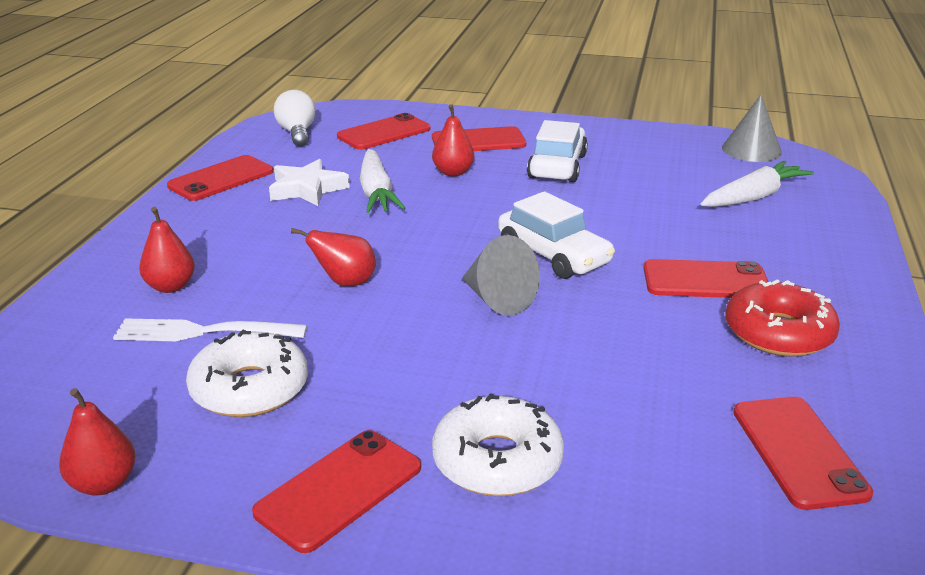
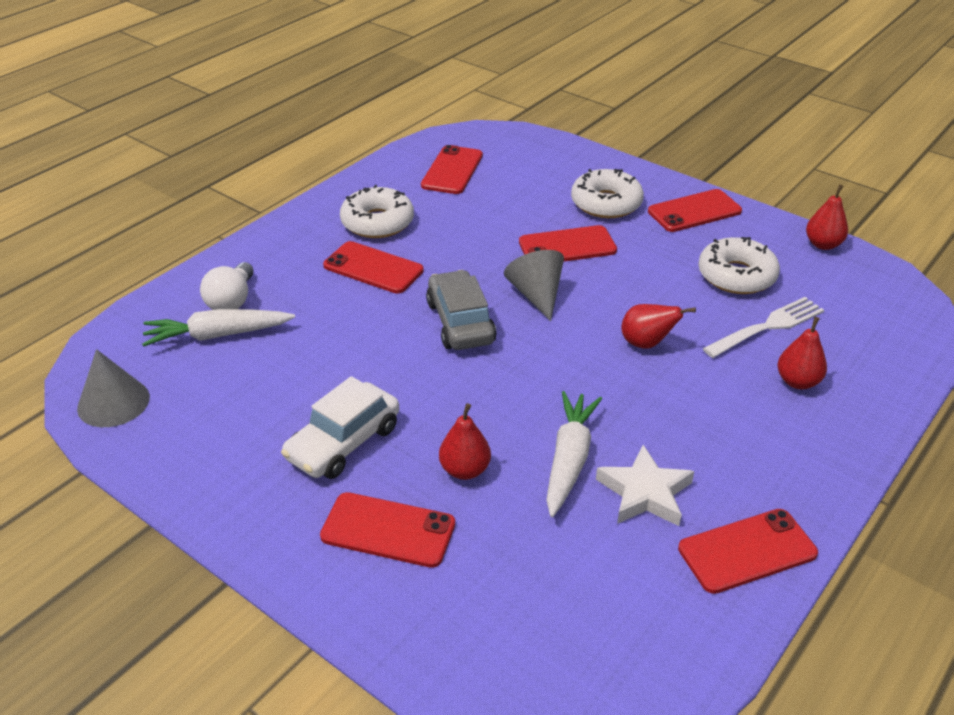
camera: 155 degrees left, 10 degrees up
(204, 332) = (767, 327): white fork -> white fork turned 60 degrees counterclockwise
(297, 133) = (623, 649): white light bulb -> white light bulb (232, 301)
(384, 133) = (497, 602): red phone -> red phone (567, 246)
(553, 255) = (460, 322): white car -> grey car
(778, 333) = (377, 222): red donut -> white donut

